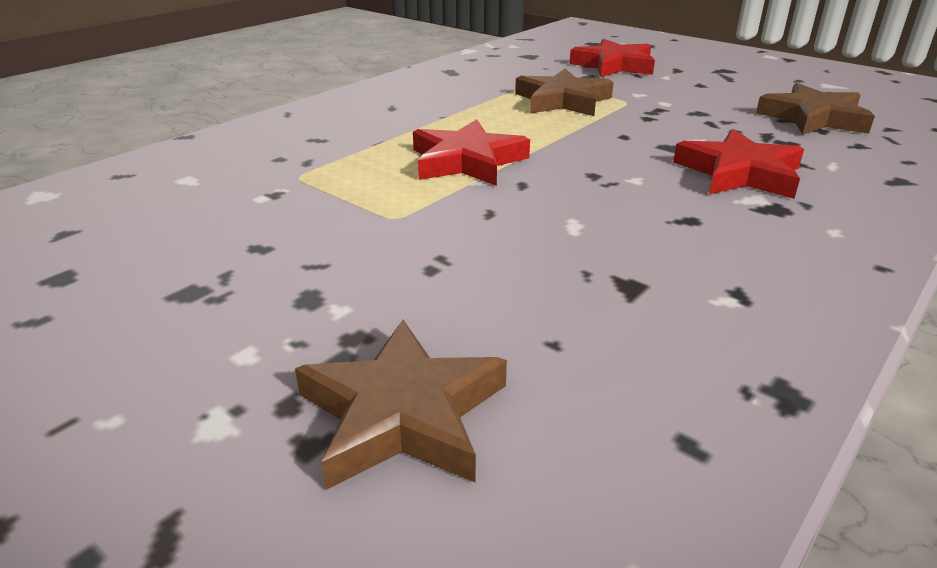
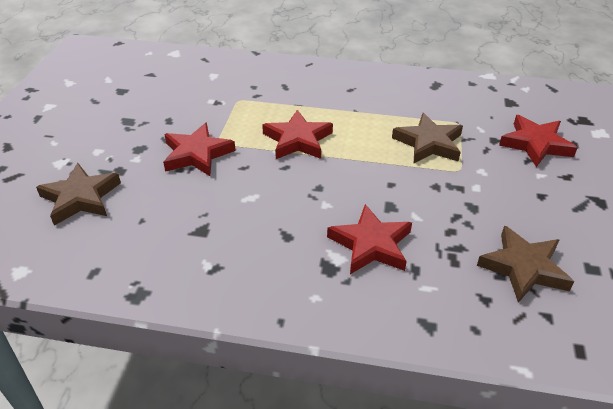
camera: 60 degrees right, 10 degrees up
(406, 242) = (197, 154): none -> red star

